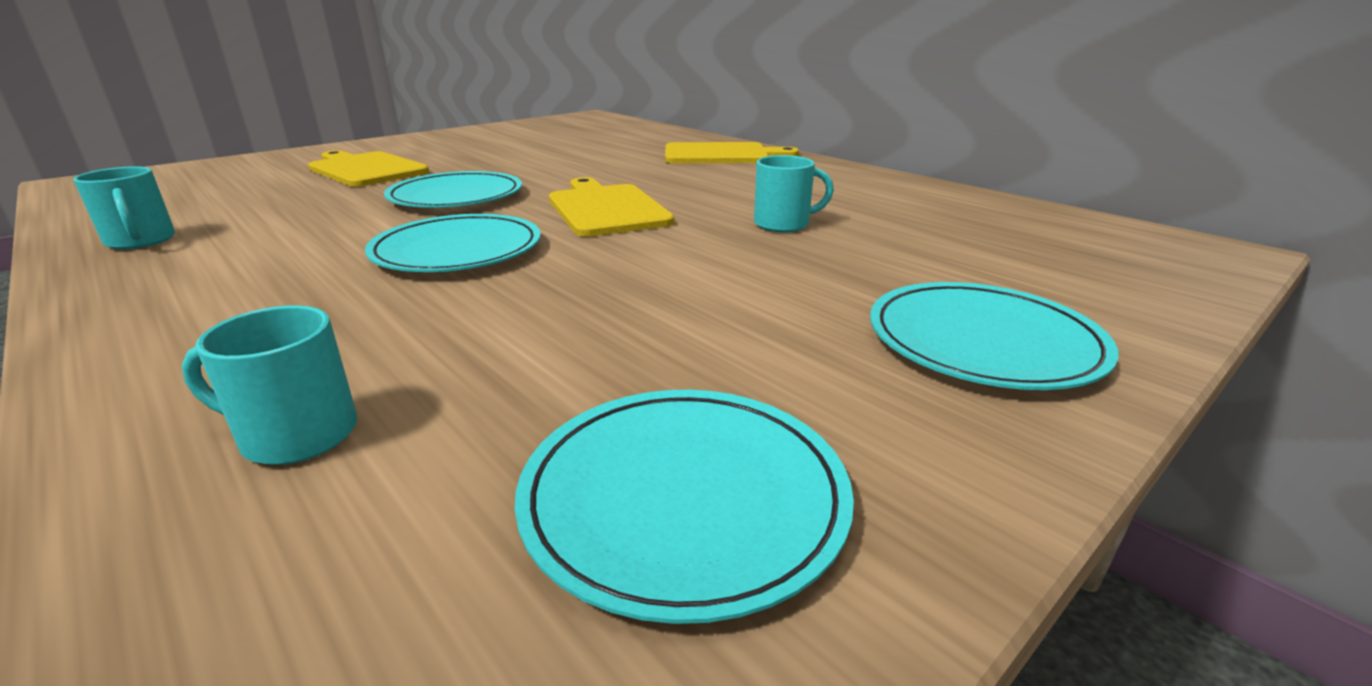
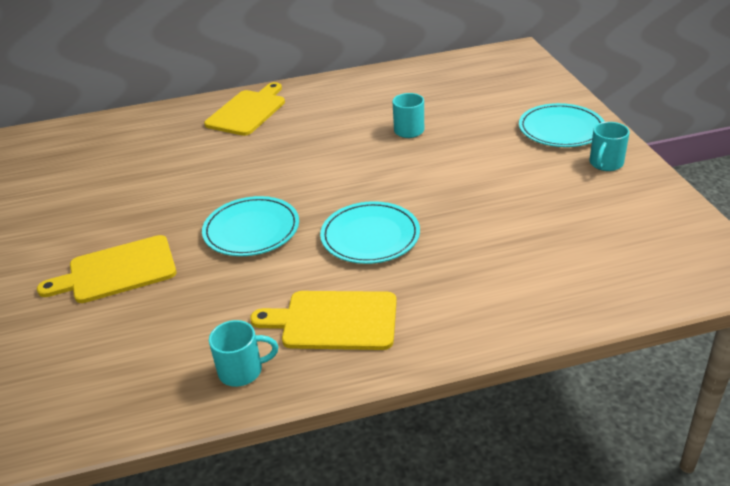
camera: 60 degrees left, 10 degrees up
(296, 435) = (552, 284): turquoise mug -> turquoise mug (605, 164)
(606, 209) = (334, 177): yellow cutting board -> yellow cutting board (334, 320)
(684, 498) = (622, 210): turquoise plate -> none

